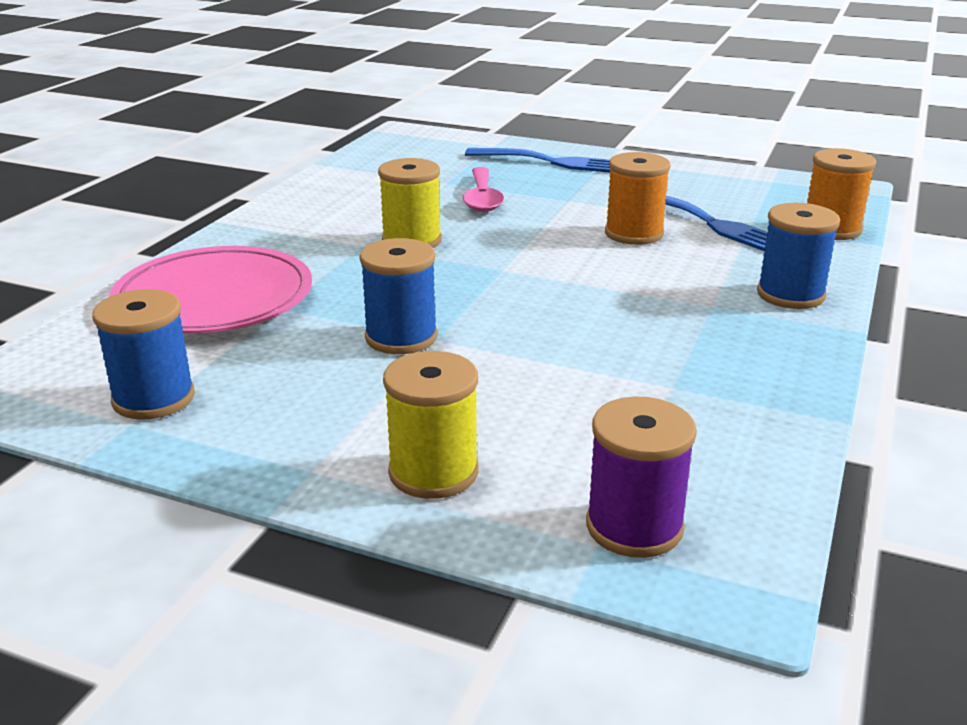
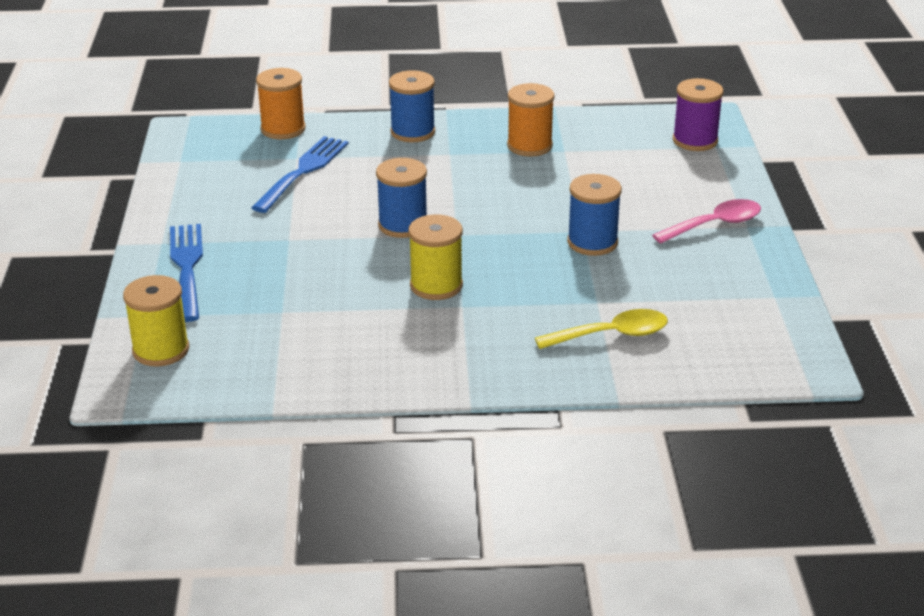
camera: 115 degrees left, 5 degrees up
(154, 398) = (746, 299): blue spool -> blue spool (403, 225)
(214, 298) = (611, 335): pink plate -> yellow spoon
(433, 472) = (711, 194): yellow spool -> yellow spool (161, 350)
(482, 198) = (314, 280): pink spoon -> pink spoon (714, 225)
(634, 234) = (347, 197): orange spool -> orange spool (529, 146)

